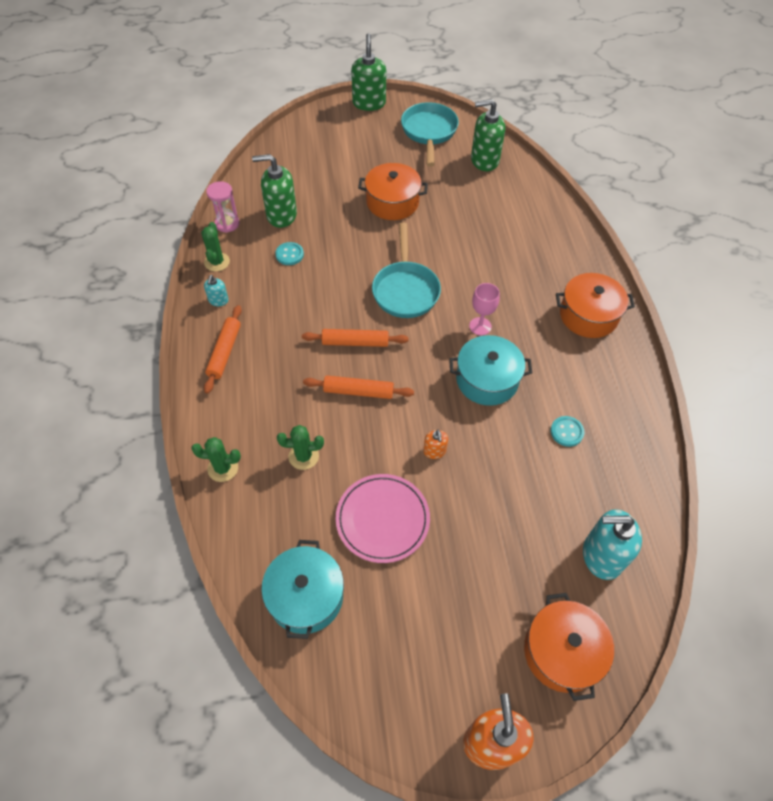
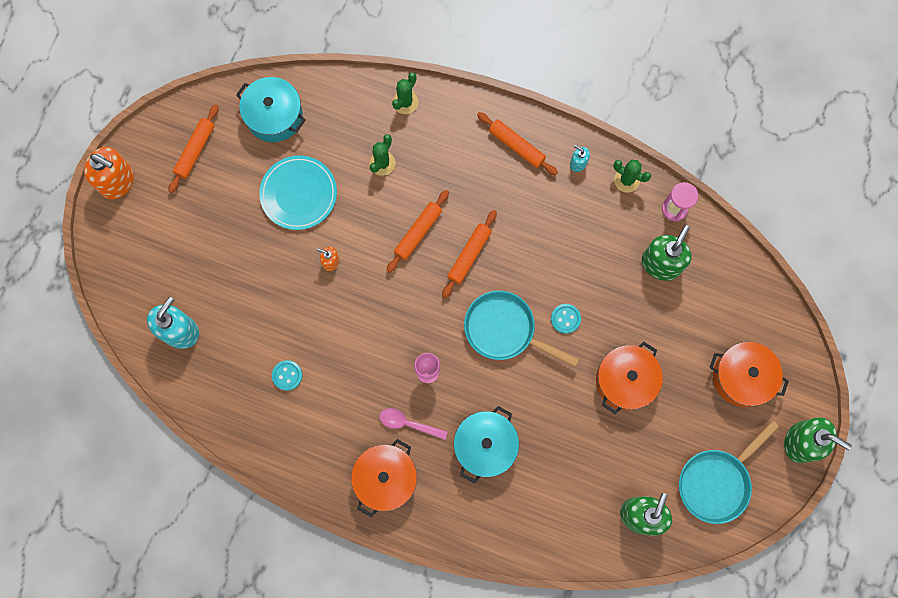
camera: 120 degrees right, 20 degrees up
(289, 254) = (603, 248): turquoise button -> turquoise button (565, 319)
(382, 519) = (298, 194): pink plate -> turquoise plate
(397, 666) = (195, 150): none -> orange rolling pin
(429, 132) = (716, 482): turquoise pan -> turquoise pan turned 105 degrees clockwise
(487, 380) = (370, 342): turquoise pot -> turquoise pot (485, 445)
(533, 320) = (408, 423): none -> pink spoon
(562, 652) = (138, 259): orange pot -> orange pot (742, 377)

